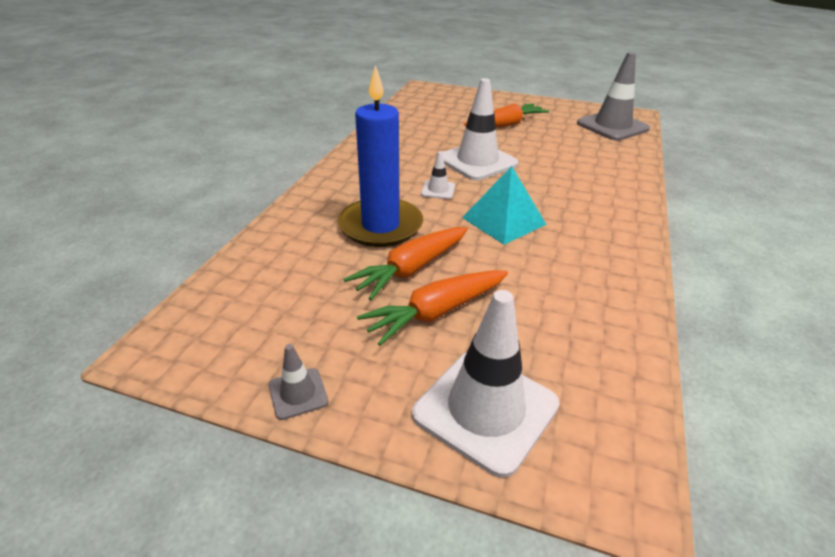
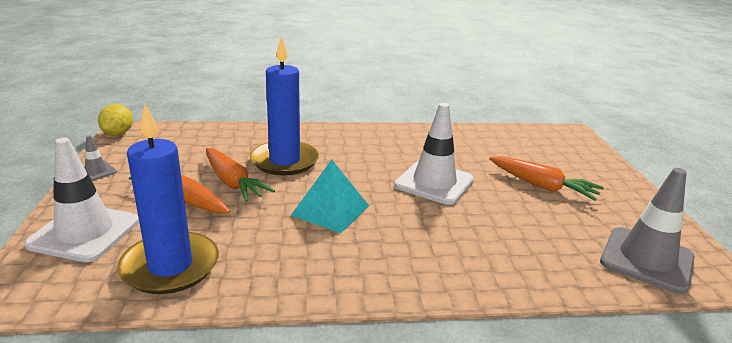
camera: 65 degrees right, 10 degrees down
(161, 362) = (118, 133): none -> yellow lemon
(412, 269) = (232, 182): orange carrot -> orange carrot turned 150 degrees counterclockwise
(438, 190) = (360, 173): white traffic cone -> none
(581, 337) = (170, 266): none -> blue candle

